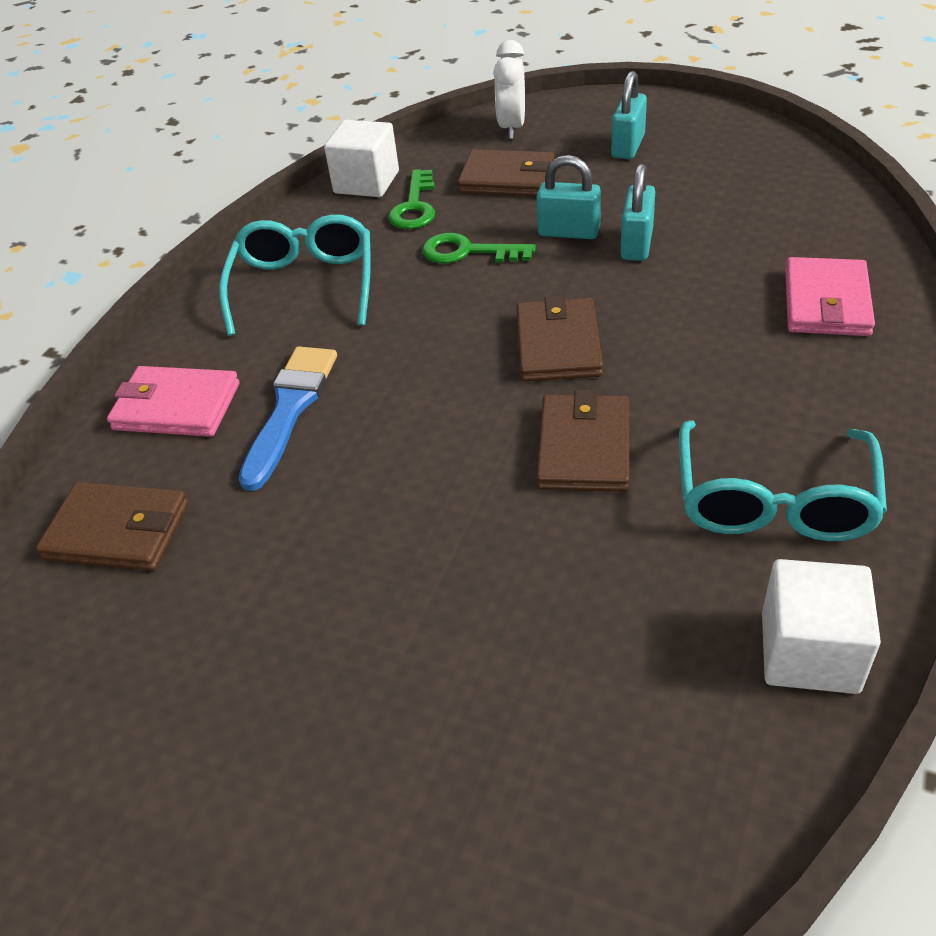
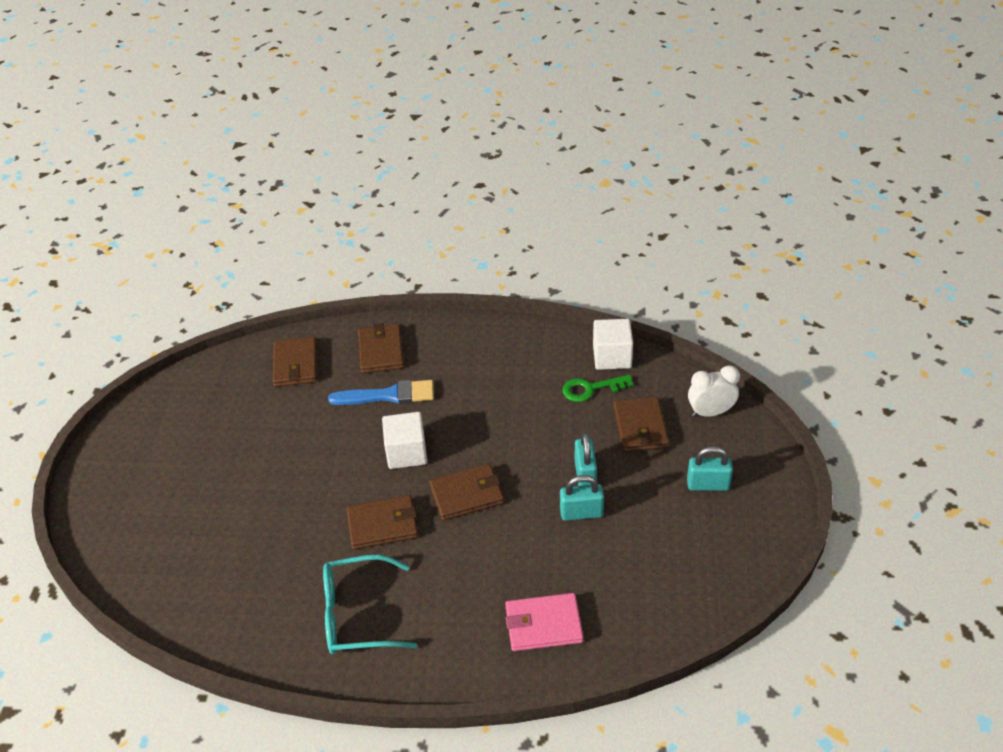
camera: 70 degrees right, 0 degrees up
(176, 406) = (381, 351): pink wallet -> brown wallet
(304, 285) = (494, 364): turquoise glasses -> none
(468, 252) = (548, 429): green key -> none
(809, 652) = (260, 640): white cube -> white cube (406, 453)

